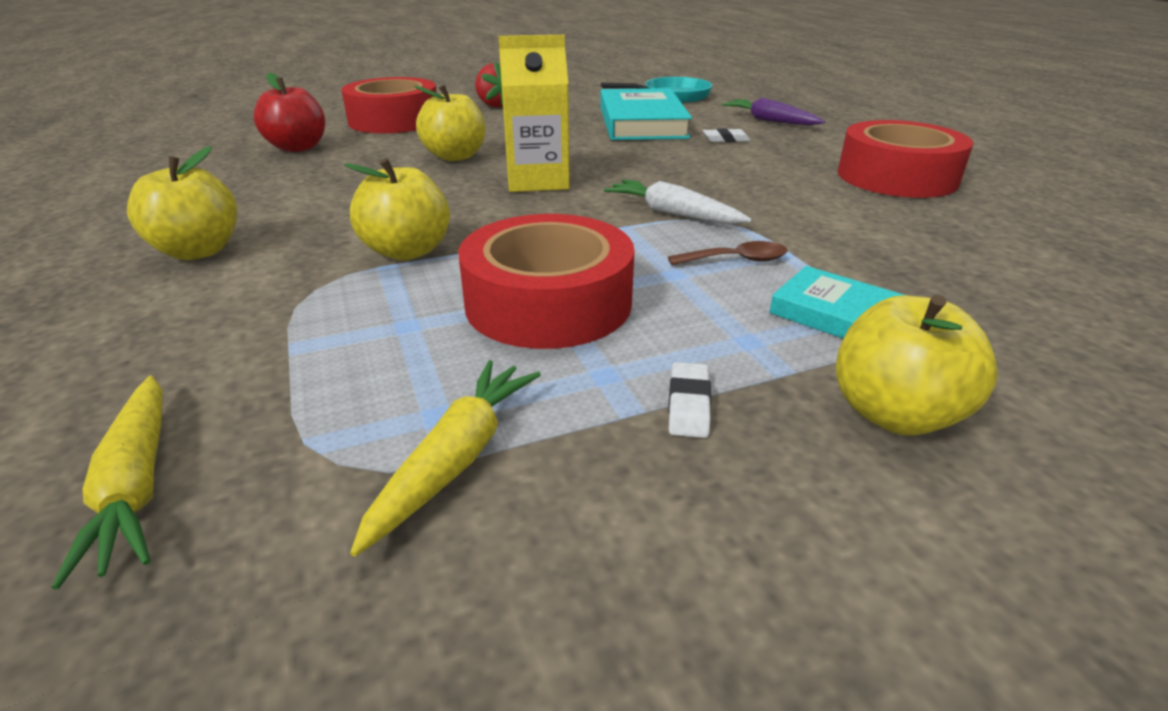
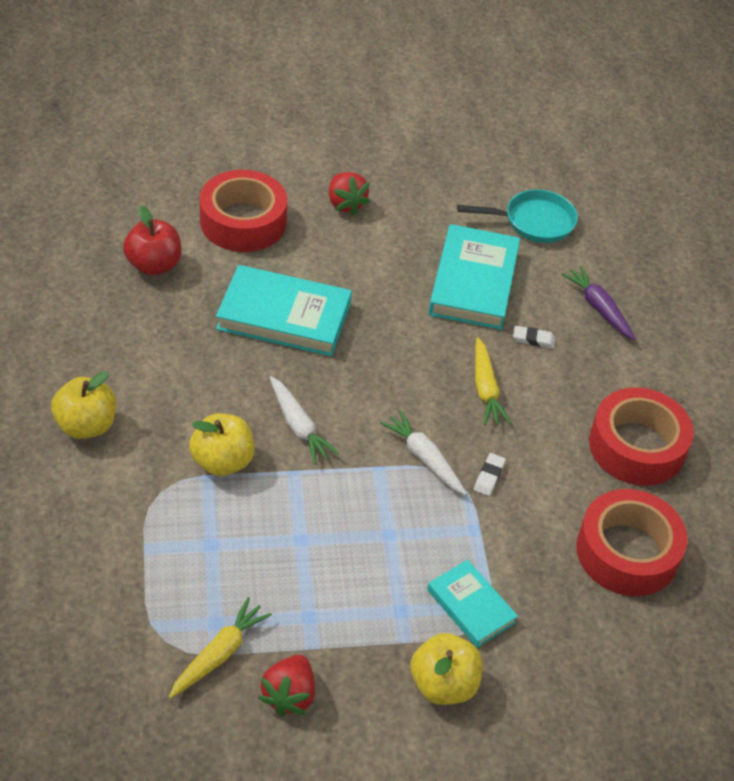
camera: 10 degrees right, 15 degrees up
(137, 484) = (78, 630): yellow carrot -> yellow carrot (485, 389)
(455, 156) = (284, 316): yellow apple -> turquoise book
(502, 214) = (298, 426): none -> white carrot
(537, 180) = (340, 379): yellow carton -> none
(548, 302) = (298, 544): red tape -> red tape (627, 552)
(626, 494) = (289, 695): none -> red strawberry
(688, 404) = (343, 650): white eraser -> white eraser (489, 476)
(736, 260) = (438, 530): brown spoon -> none

